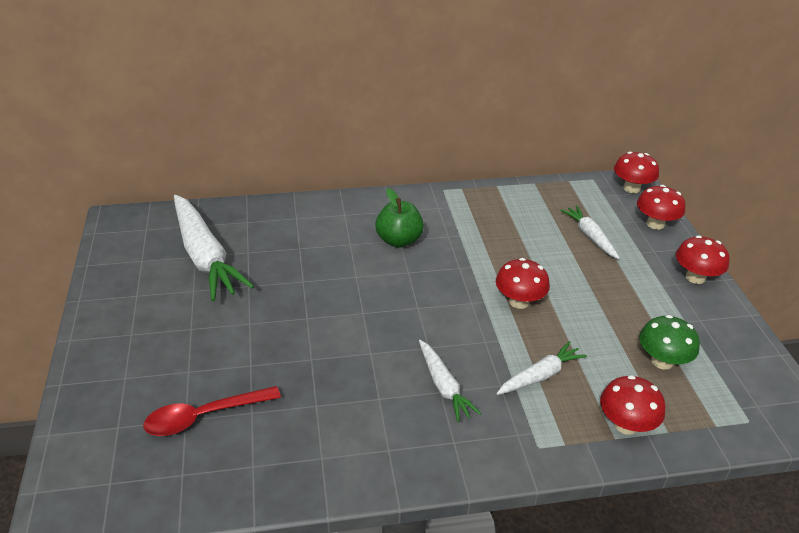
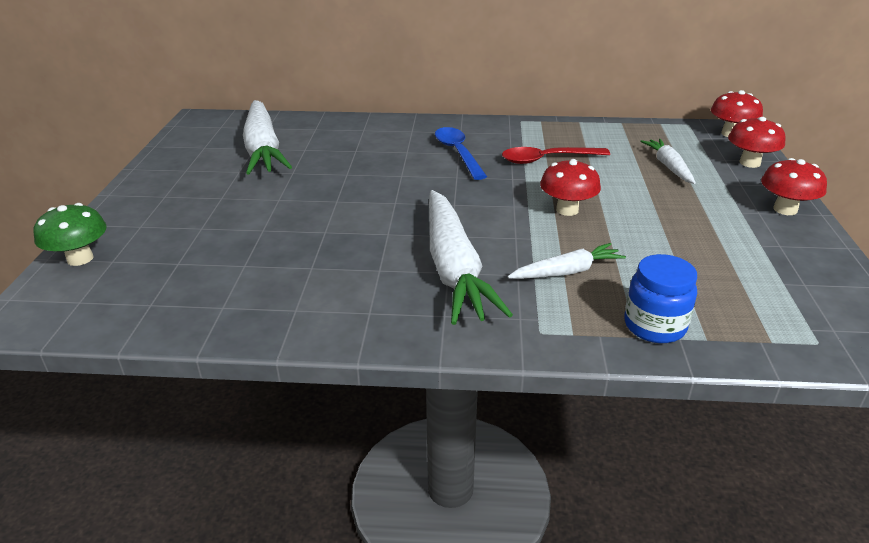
camera: 15 degrees right, 5 degrees down
(204, 416) = (196, 263): red spoon -> red spoon (547, 159)
(399, 240) = (458, 153): green apple -> blue spoon
(443, 386) = (454, 268): white carrot -> white carrot, size x1.89
(625, 425) = (654, 326): red mushroom -> blue jar
(662, 361) = (720, 276): green mushroom -> green mushroom (80, 258)

